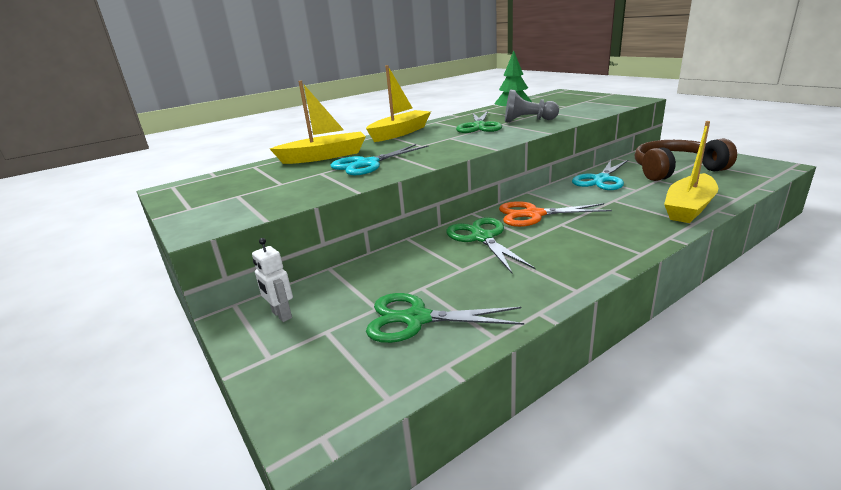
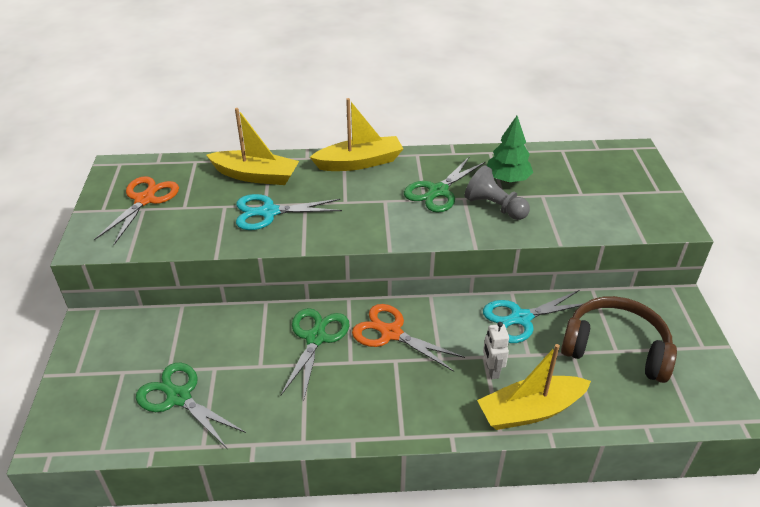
camera: 30 degrees right, 15 degrees up
(231, 191) = (145, 199): none -> orange scissors
(281, 315) = (113, 338): white robot -> white robot (492, 370)

